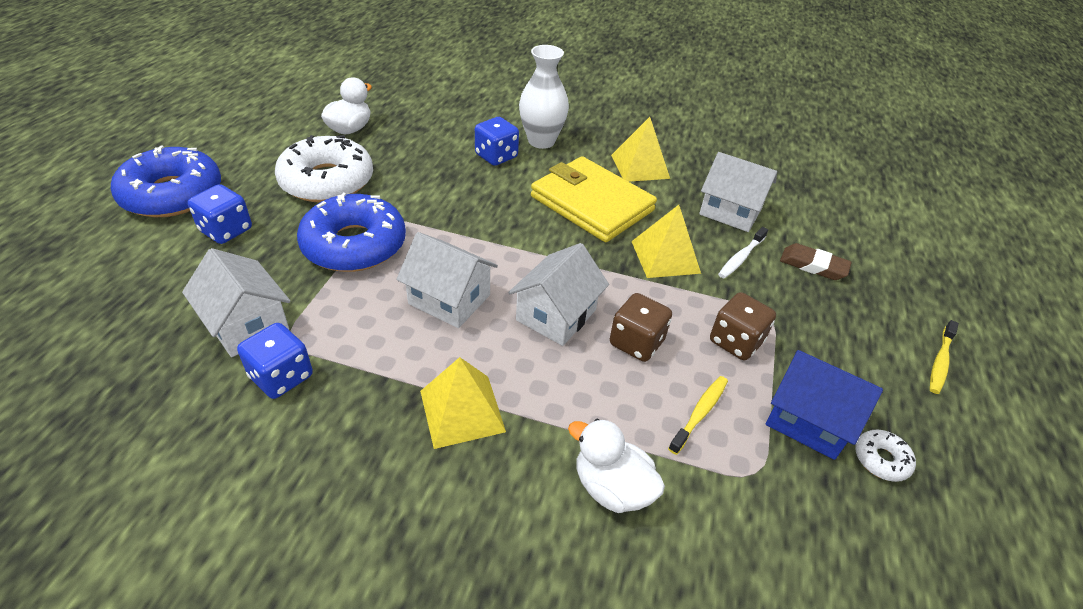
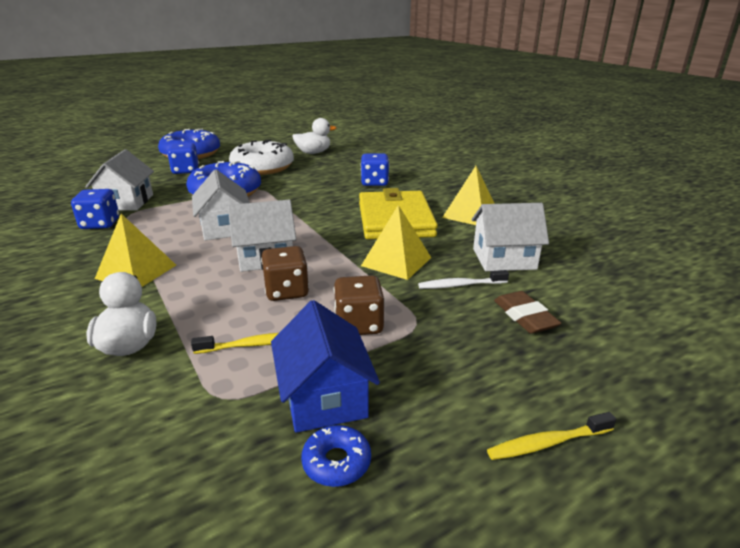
camera: 45 degrees right, 15 degrees down
(541, 141) = (418, 184): white vase -> none
(730, 211) = (504, 259): white house -> white house turned 75 degrees counterclockwise
(881, 460) = (336, 462): white donut -> blue donut

